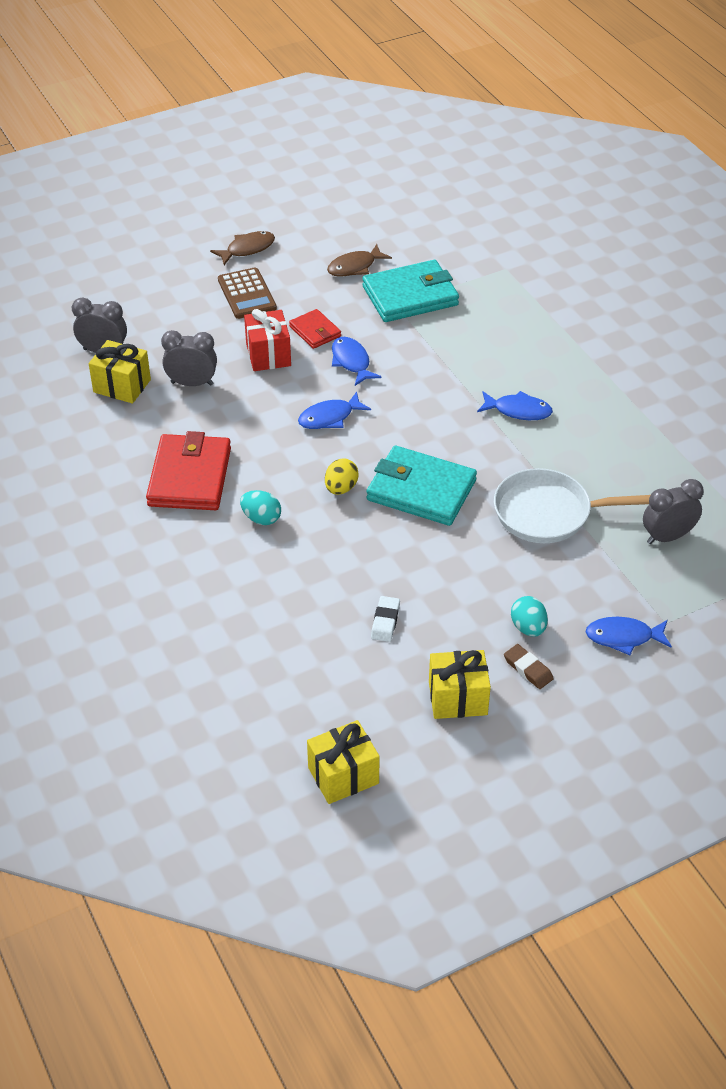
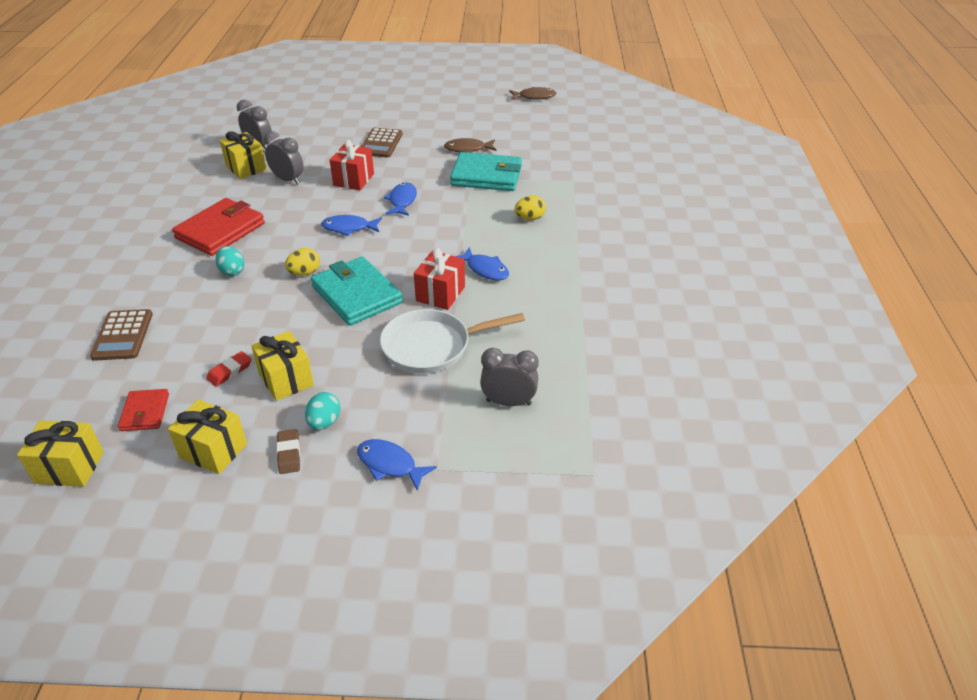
camera: 30 degrees right, 5 degrees down
(230, 635) = (122, 335): none -> brown calculator
(247, 249) = (410, 120): brown fish -> brown fish (534, 97)
(315, 331) = (399, 176): red wallet -> red wallet (145, 412)
(385, 621) = (229, 371): white eraser -> red eraser
(449, 605) = (286, 379): none -> yellow gift
(502, 455) = (440, 294): none -> red gift
(505, 333) = (530, 218): none -> yellow egg
(549, 513) = (432, 346): white pan -> white pan turned 45 degrees counterclockwise

